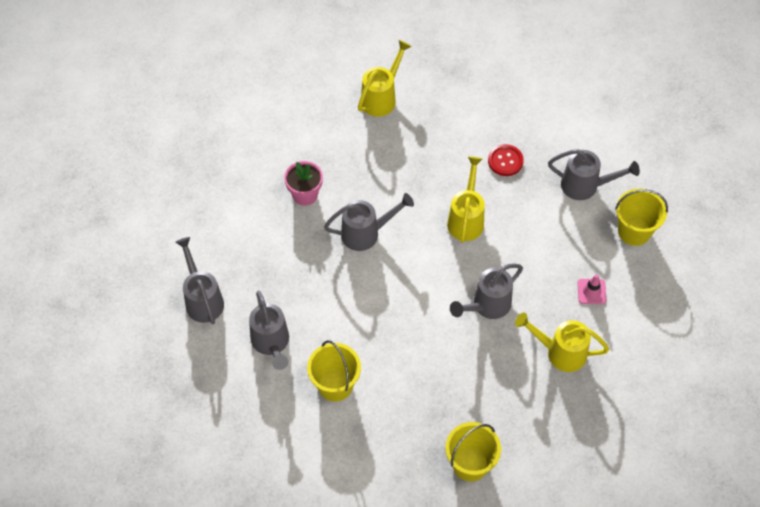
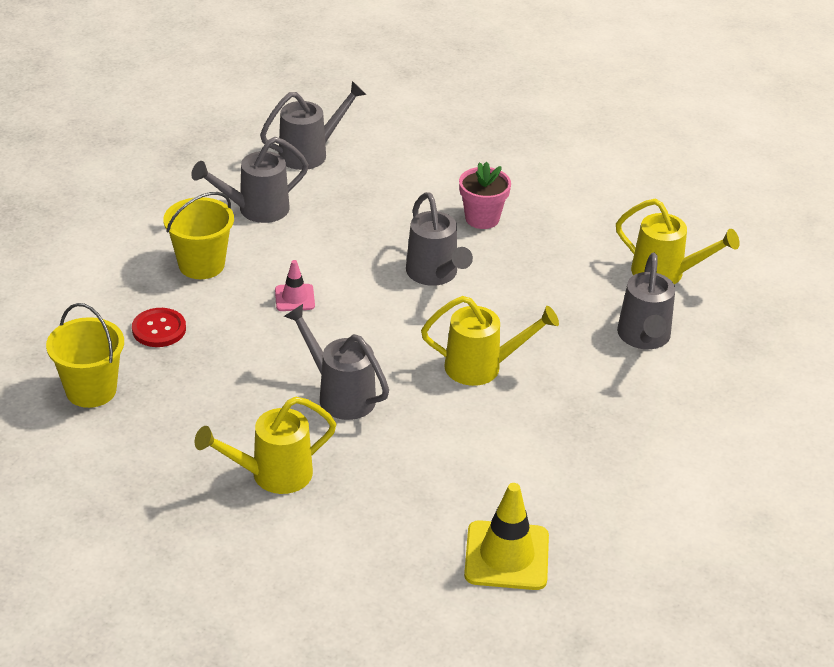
camera: 80 degrees right, 20 degrees down
(505, 161) = (597, 402): red button -> red button (159, 329)
(560, 352) = (273, 475): yellow watering can -> yellow watering can turned 120 degrees counterclockwise
(585, 186) = (578, 494): grey watering can -> grey watering can (644, 337)
(591, 291) = (383, 507): pink traffic cone -> pink traffic cone (294, 298)
(634, 231) = (506, 556): yellow bucket -> yellow traffic cone

